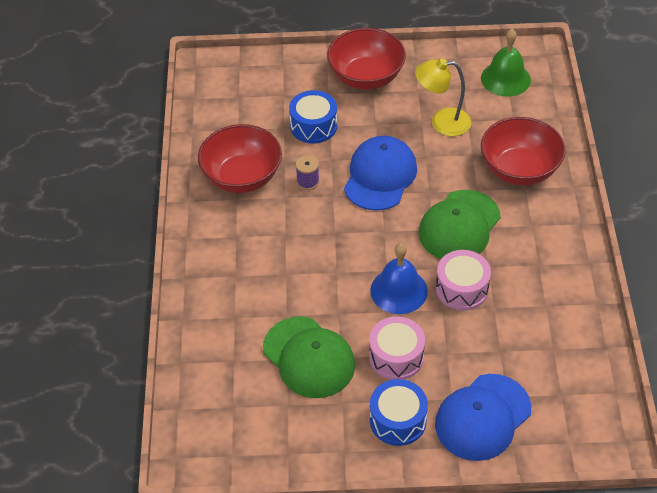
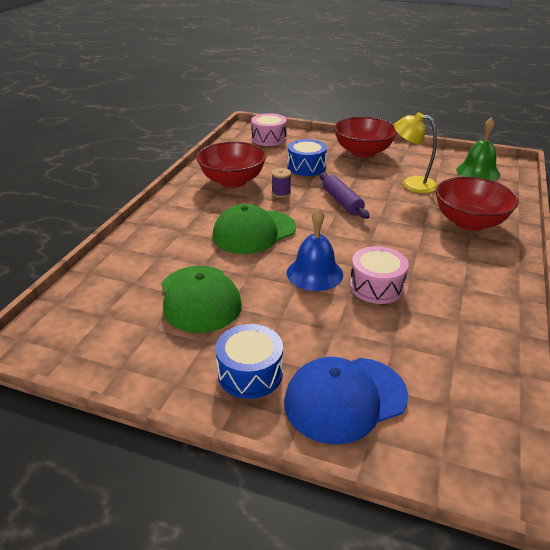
camera: 20 degrees right, 15 degrees down
(380, 176) = (342, 202): blue cap -> purple rolling pin
(396, 356) = (282, 320): pink drum -> pink drum (269, 139)
(459, 226) = (396, 244): green cap -> green cap (254, 232)

